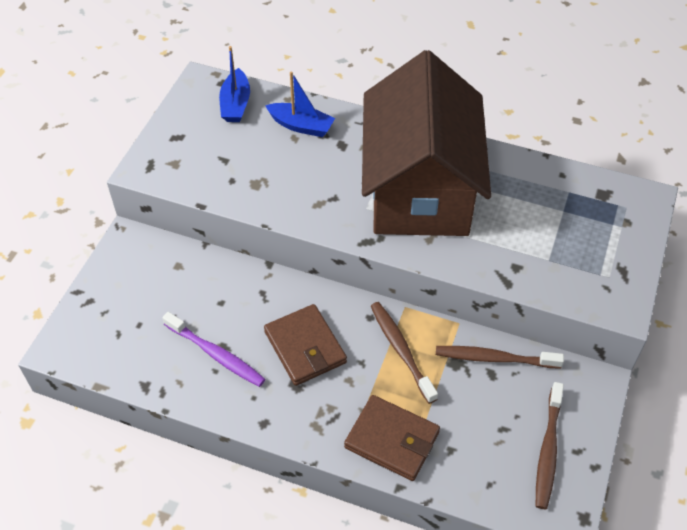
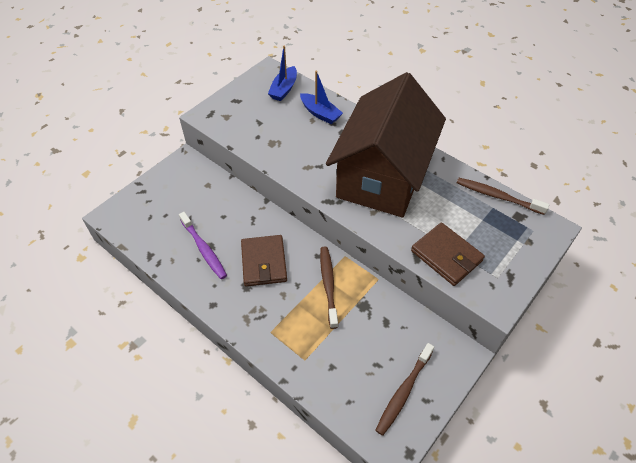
camera: 20 degrees right, 0 degrees up
(392, 440) = (293, 345): brown wallet -> brown wallet (446, 256)
(494, 358) = (393, 312): brown toothbrush -> brown toothbrush (497, 196)

